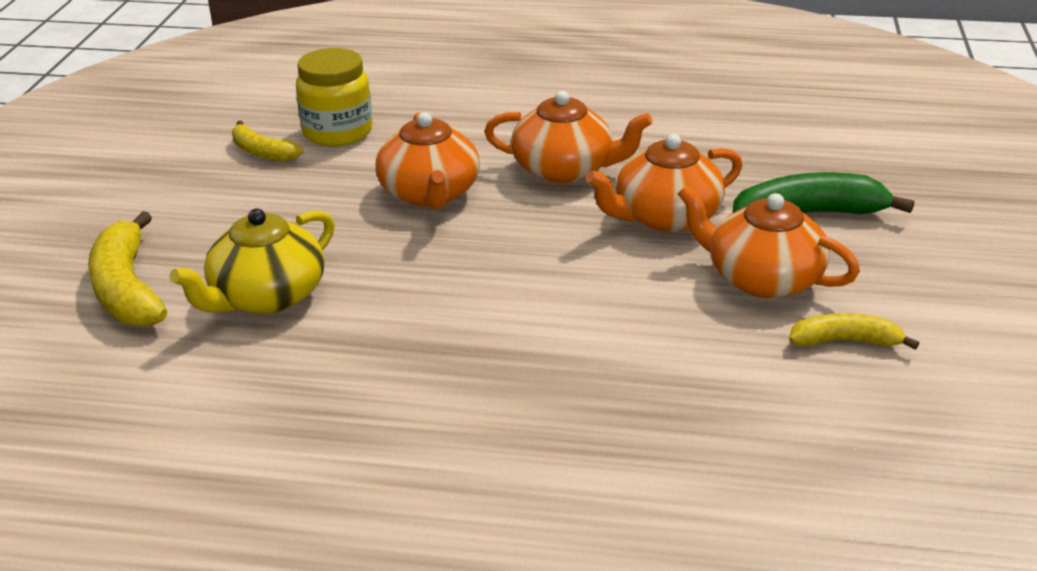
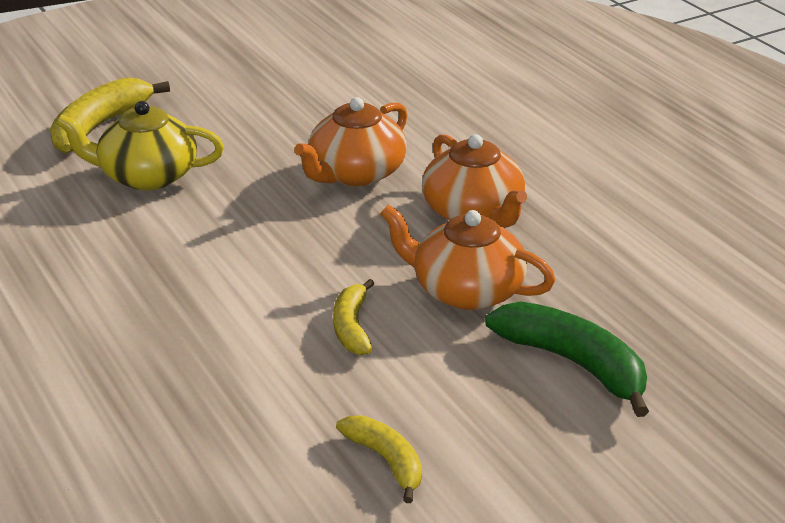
camera: 50 degrees right, 0 degrees up
(262, 152) = (321, 86): yellow banana -> yellow banana (352, 327)
(337, 132) = (389, 98): yellow jar -> none
(762, 278) = (431, 378): orange teapot -> none

